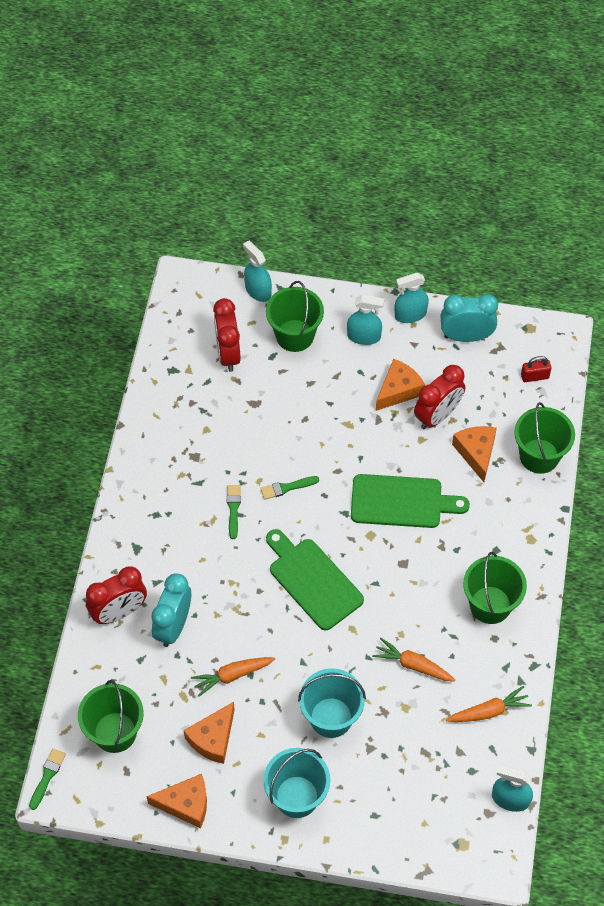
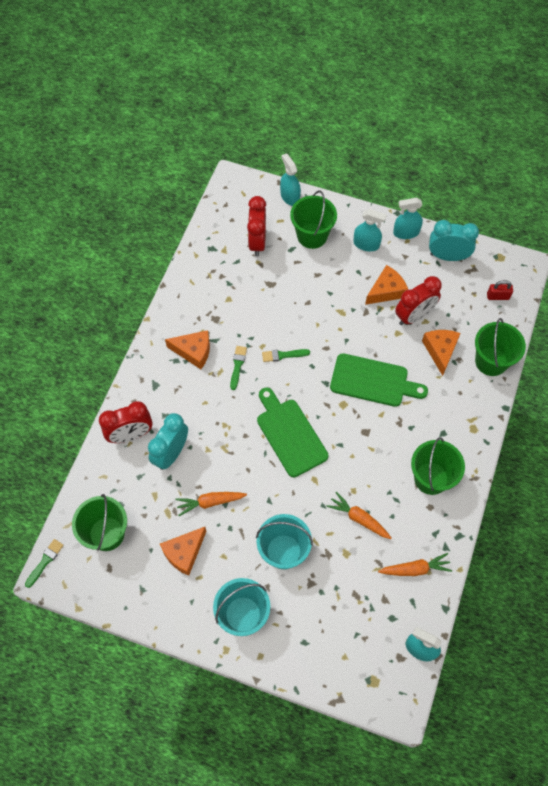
camera: 10 degrees right, 5 degrees up
(186, 804) = (151, 605): orange cheese -> orange cheese (193, 351)

